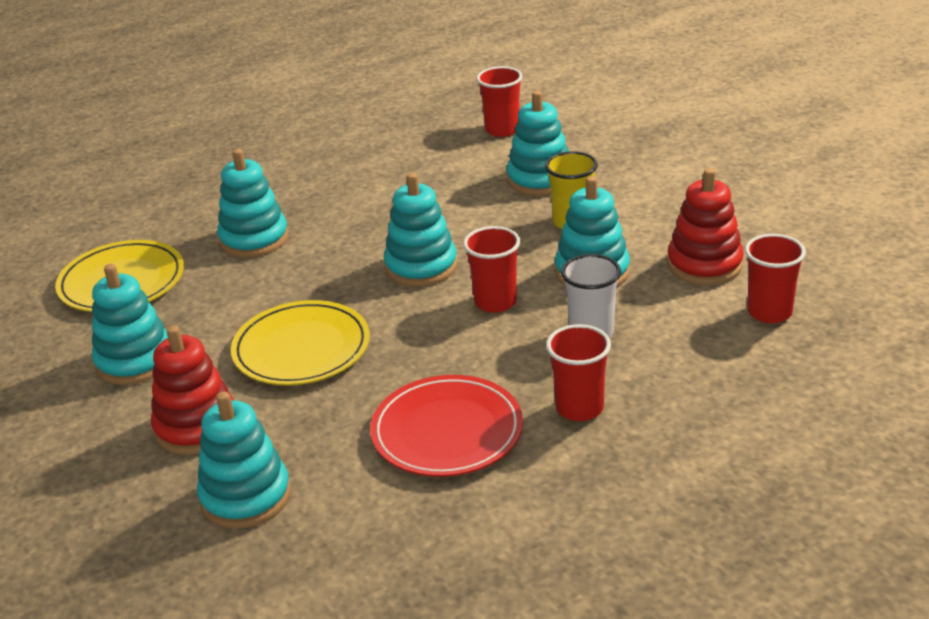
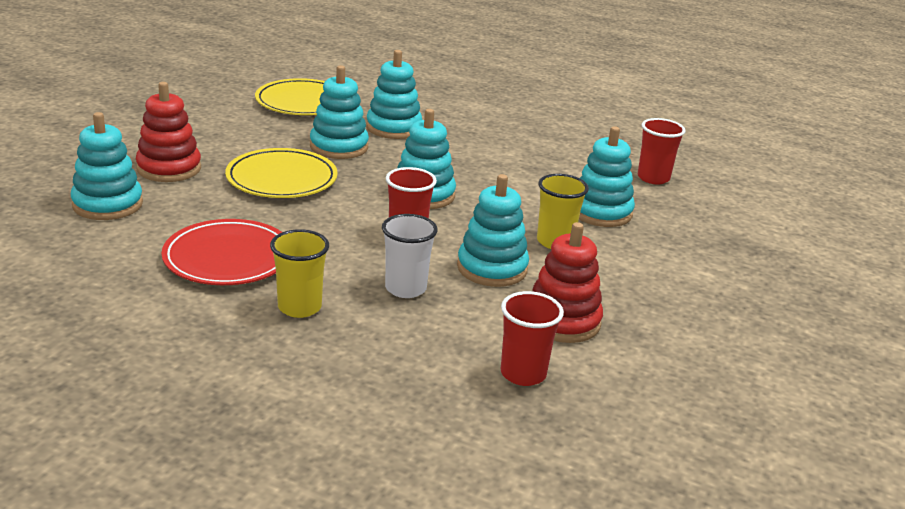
camera: 50 degrees right, 5 degrees down
(135, 361) = (223, 130): turquoise stacking toy -> turquoise stacking toy (339, 147)
(579, 408) = (299, 307): red cup -> yellow cup

